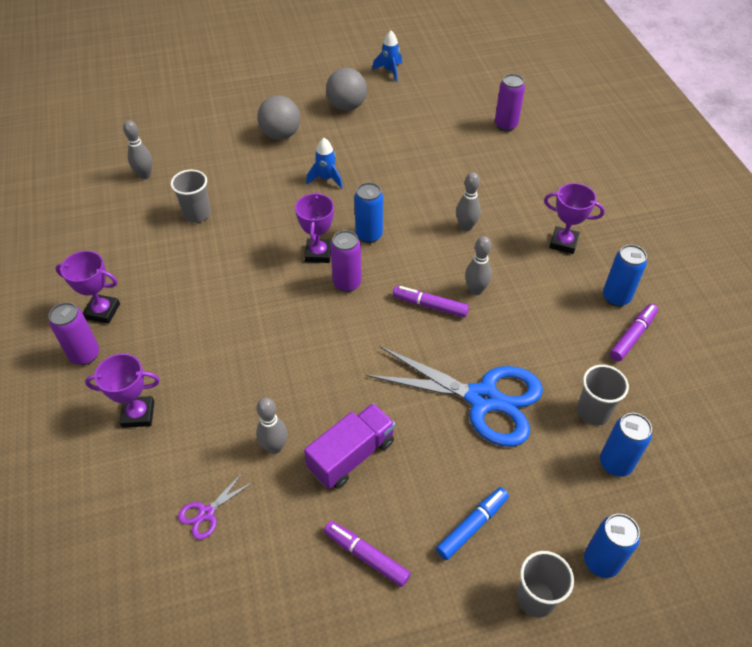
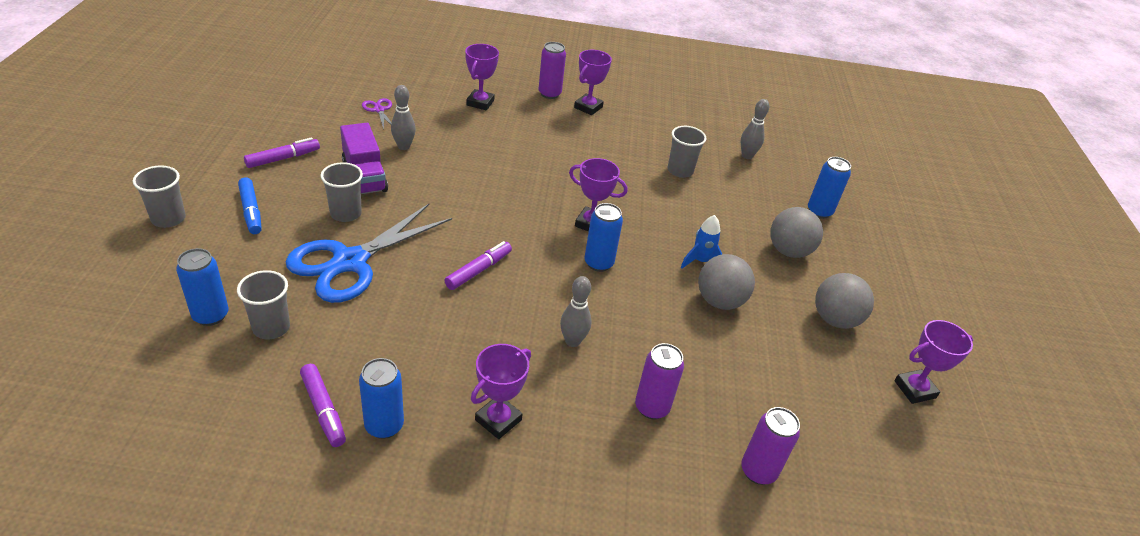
camera: 105 degrees right, 10 degrees down
(347, 283) = (542, 229): purple can -> purple can (652, 407)
(367, 162) = (719, 301): none -> grey ball
(390, 71) = (914, 389): blue rocket -> purple trophy
(421, 439) = (346, 213): none -> grey cup
(475, 290) = (476, 310): grey bowling pin -> none
(601, 562) = (150, 263): blue can -> blue can (819, 211)

